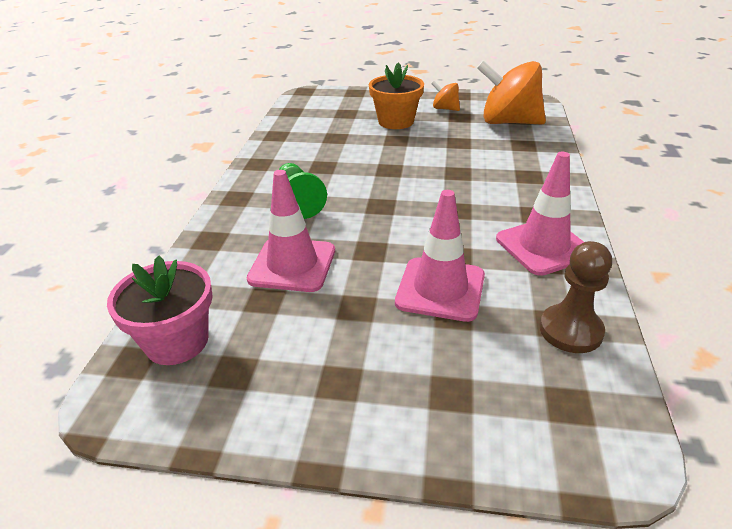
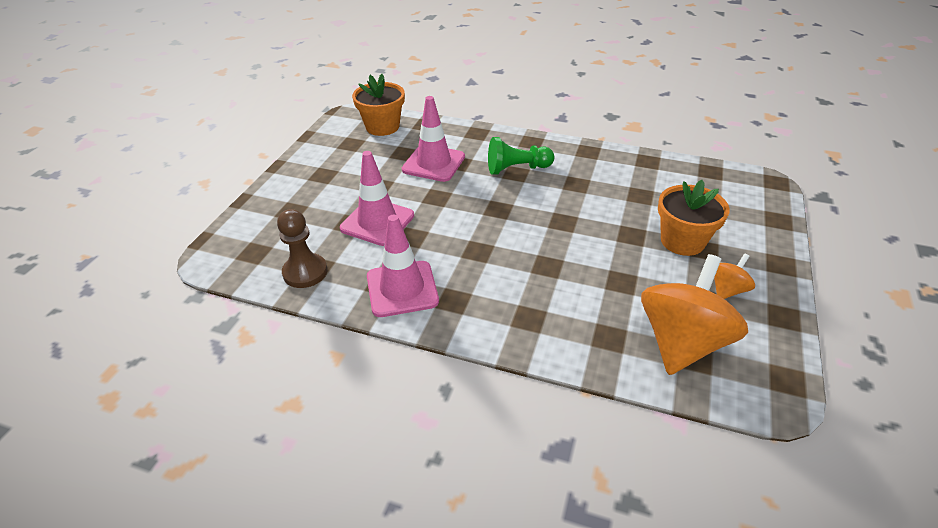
camera: 100 degrees right, 5 degrees up
(177, 341) = (382, 127): pink flower pot -> orange flower pot

